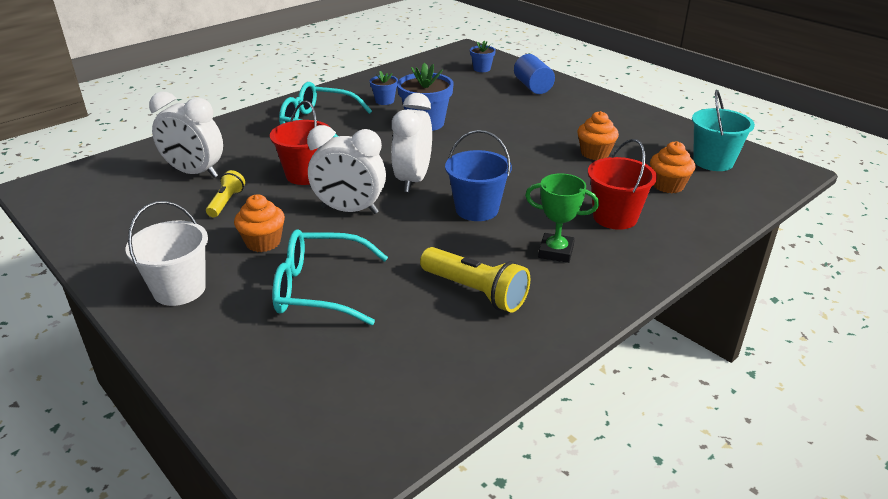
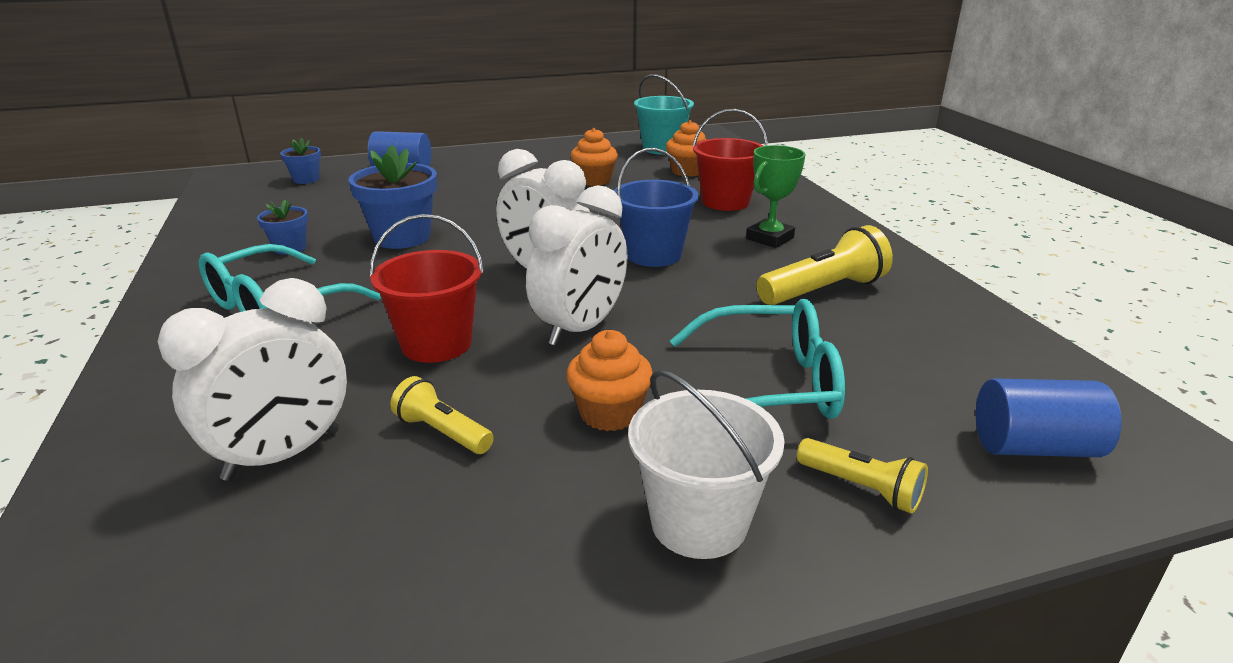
camera: 65 degrees left, 5 degrees down
(224, 338) = (861, 488): none -> yellow flashlight
(296, 409) = (1034, 447): none -> blue cylinder
(320, 289) = (768, 385): turquoise glasses -> turquoise glasses turned 120 degrees counterclockwise

